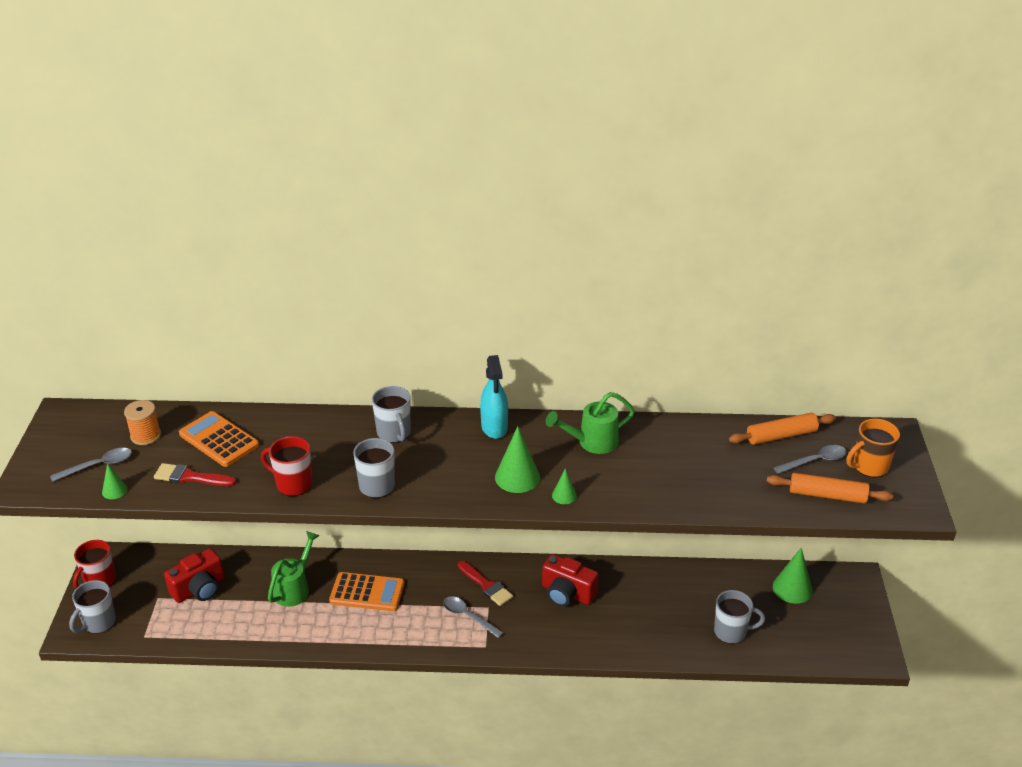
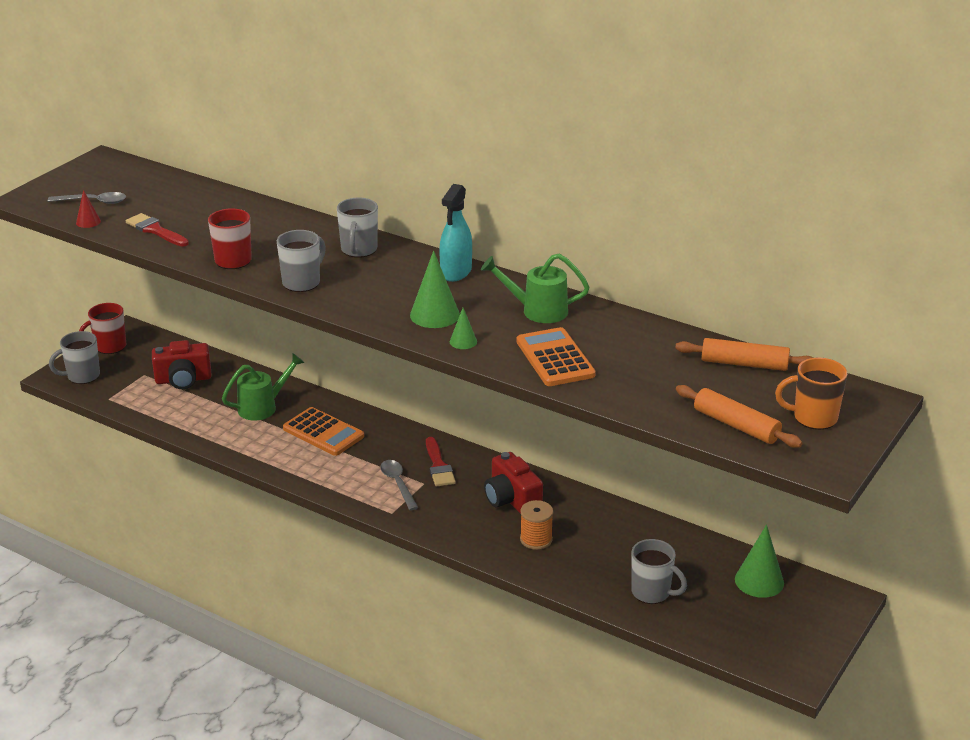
camera: 30 degrees right, 5 degrees down
(114, 490) = (88, 222): green cone -> red cone
(145, 435) = (151, 192): orange spool -> orange spool (536, 539)
(219, 440) = (205, 212): orange calculator -> orange calculator (555, 358)
(815, 461) = (756, 395): grey spoon -> none

